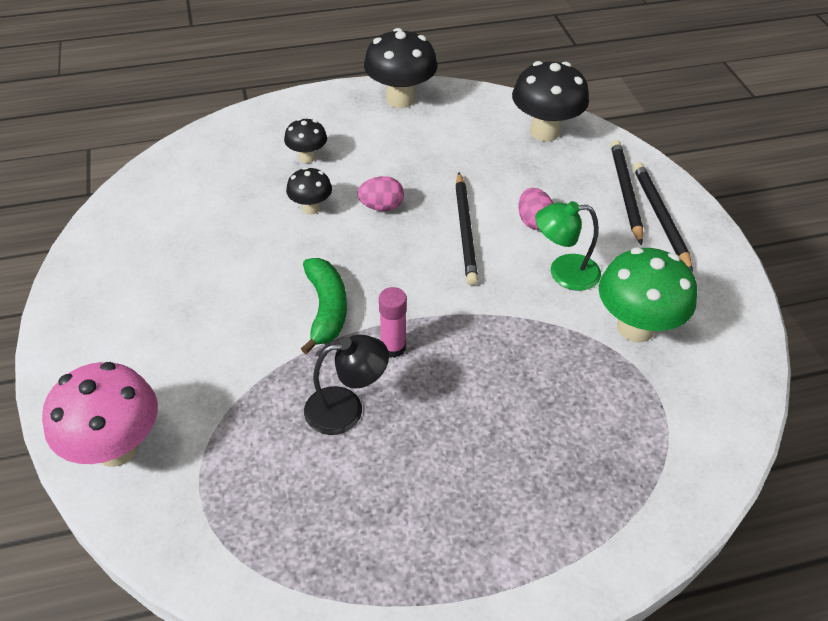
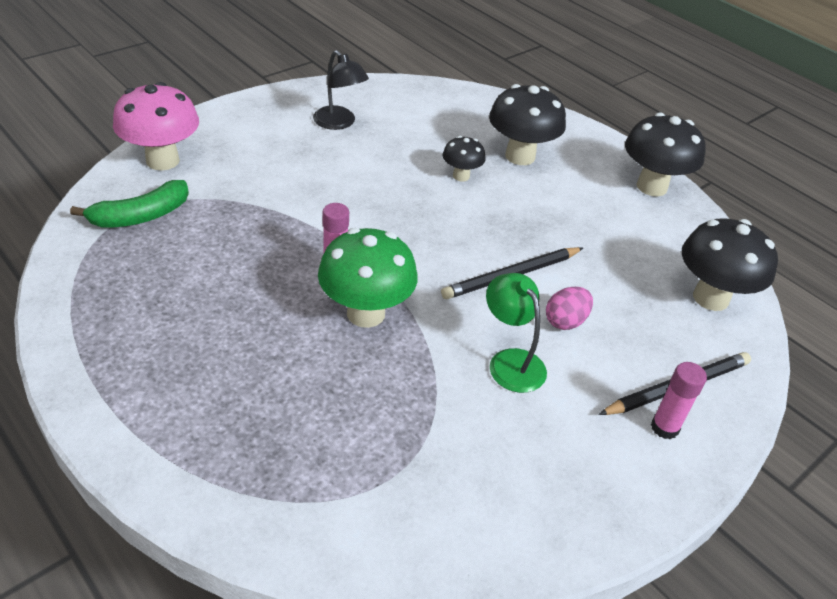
camera: 60 degrees right, 5 degrees down
(307, 157) = (520, 156): black mushroom -> black mushroom, size x1.83
(326, 309) = (352, 218): green banana -> green banana (141, 216)
(346, 409) = (254, 259): black lamp -> black lamp (339, 123)
(381, 207) = (497, 215): pink egg -> none
(635, 327) = (473, 438): green mushroom -> green mushroom (366, 313)
(660, 217) = (664, 427): black pencil -> pink glue stick

